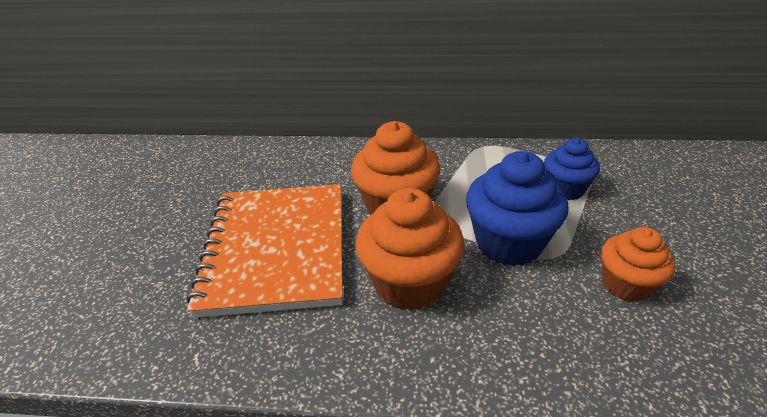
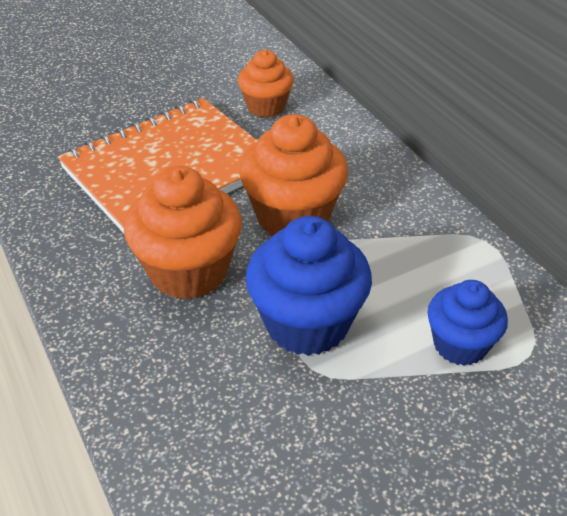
camera: 55 degrees right, 5 degrees up
(626, 285) = (314, 446): orange cupcake -> orange cupcake (266, 107)

